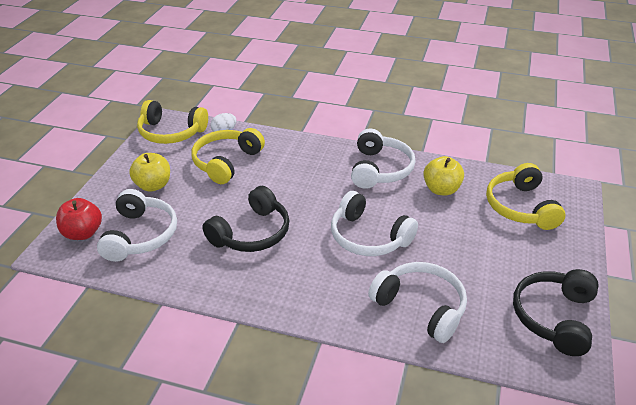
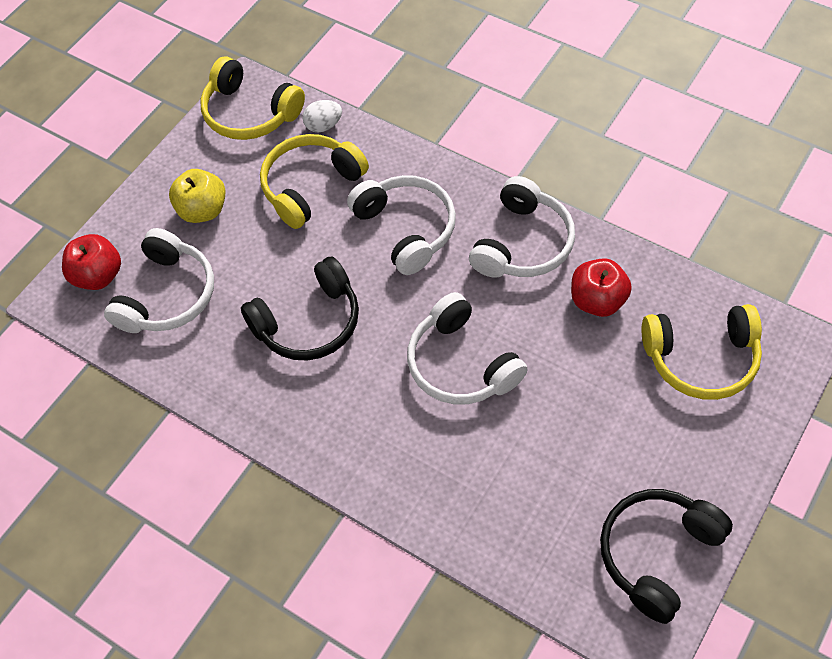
camera: 20 degrees right, 20 degrees up
(420, 307) = (486, 495): white headphones -> white headphones (406, 229)
(441, 189) = (597, 301): yellow apple -> red apple
(521, 207) = (701, 358): yellow headphones -> yellow headphones turned 105 degrees counterclockwise

